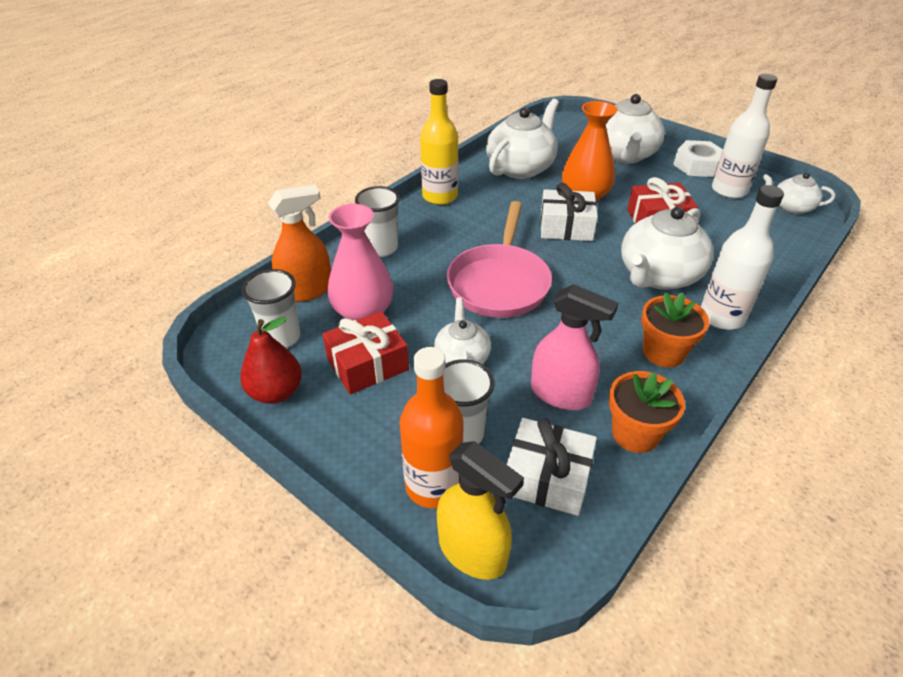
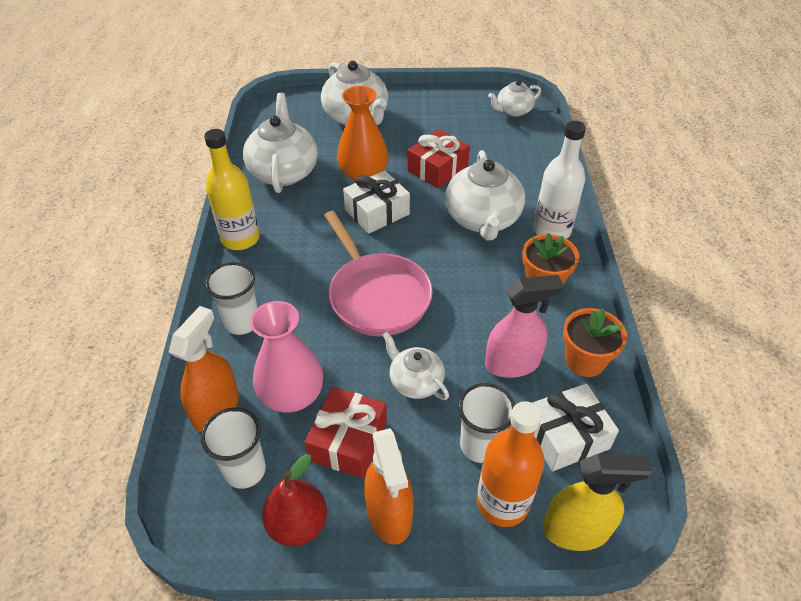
camera: 40 degrees left, 5 degrees up
(341, 430) = (389, 513): none -> orange spray bottle
(697, 165) = (419, 102): white nut -> none
(729, 190) = (461, 115): white bottle -> none

